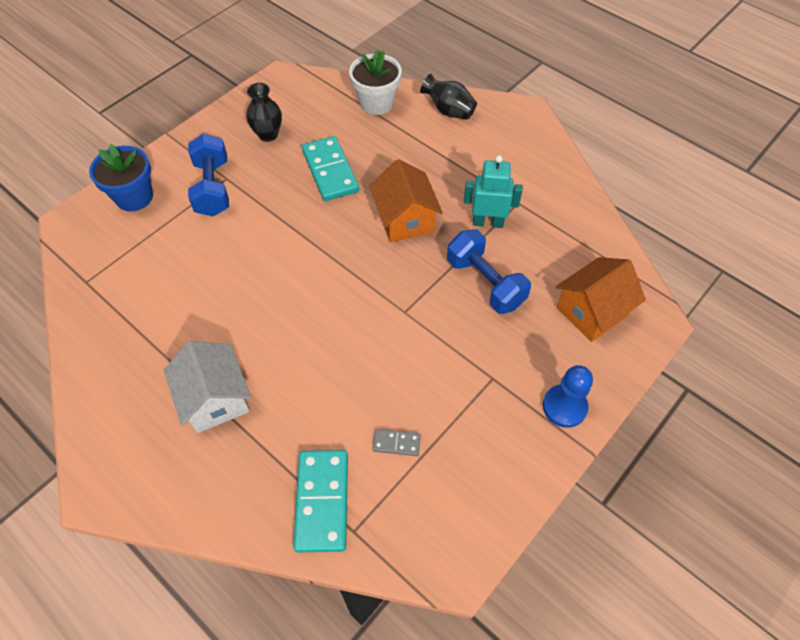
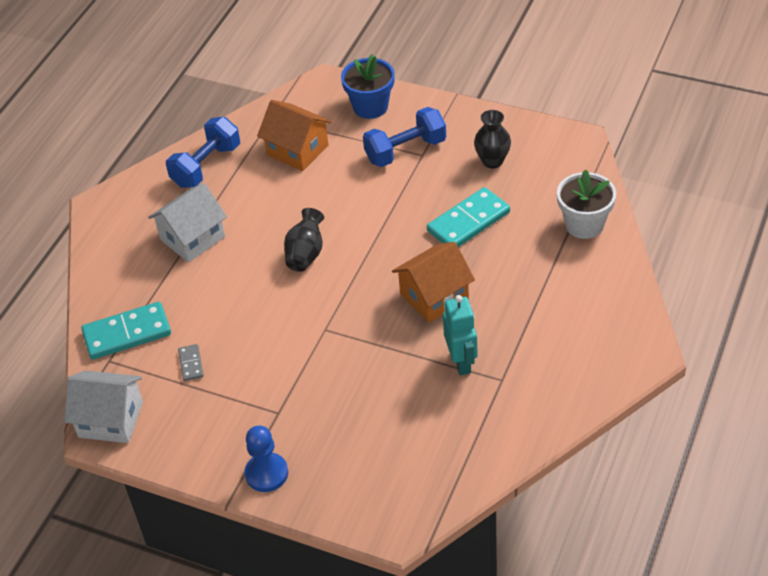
camera: 75 degrees right, 10 degrees down
(442, 547) = (111, 419): none -> white house
(449, 111) = (607, 286): black vase -> black vase (306, 254)
(485, 283) = (383, 379): blue dumbbell -> blue dumbbell (206, 166)
(592, 311) = (384, 473): orange house -> orange house (297, 150)

